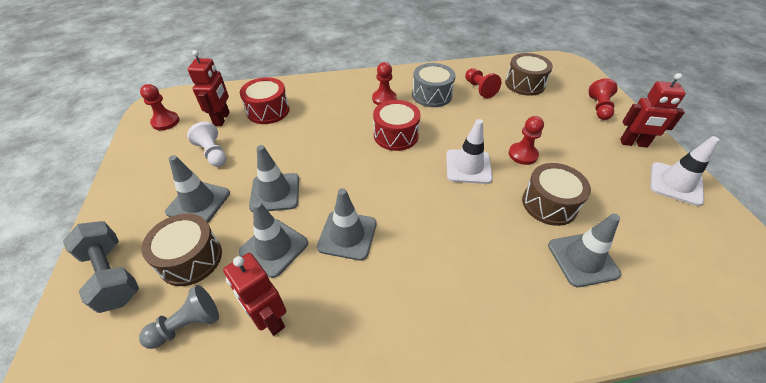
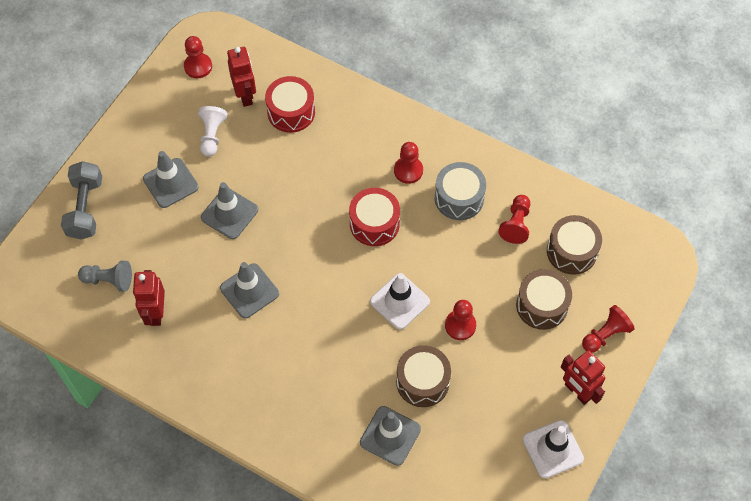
camera: 40 degrees right, 15 degrees up
(190, 259) = (137, 231): brown drum -> brown drum (542, 305)
(222, 119) = (245, 95): red robot -> red robot turned 60 degrees counterclockwise
(274, 247) = (194, 263): grey traffic cone -> none

